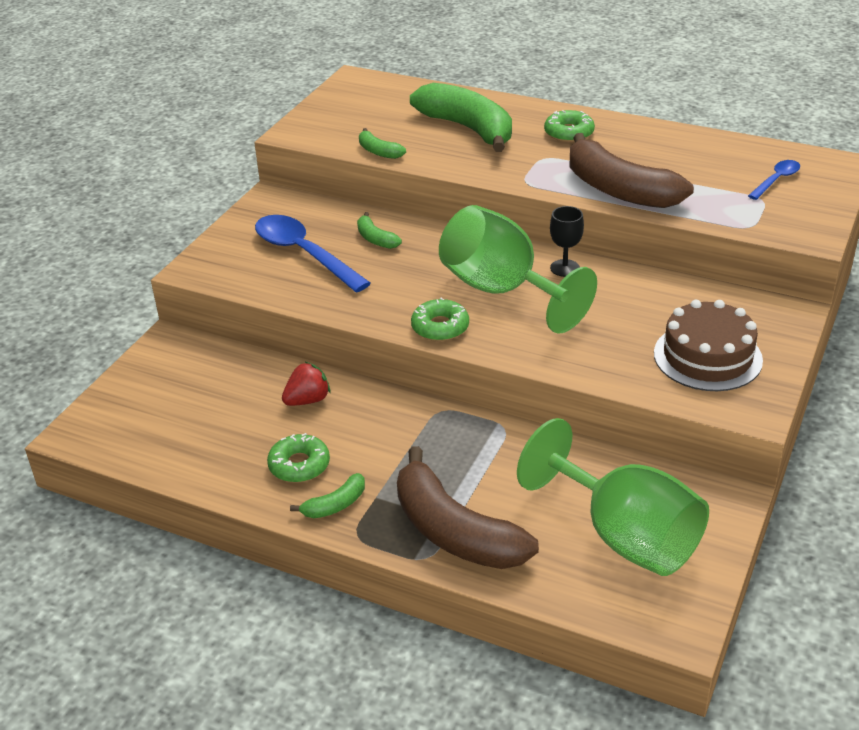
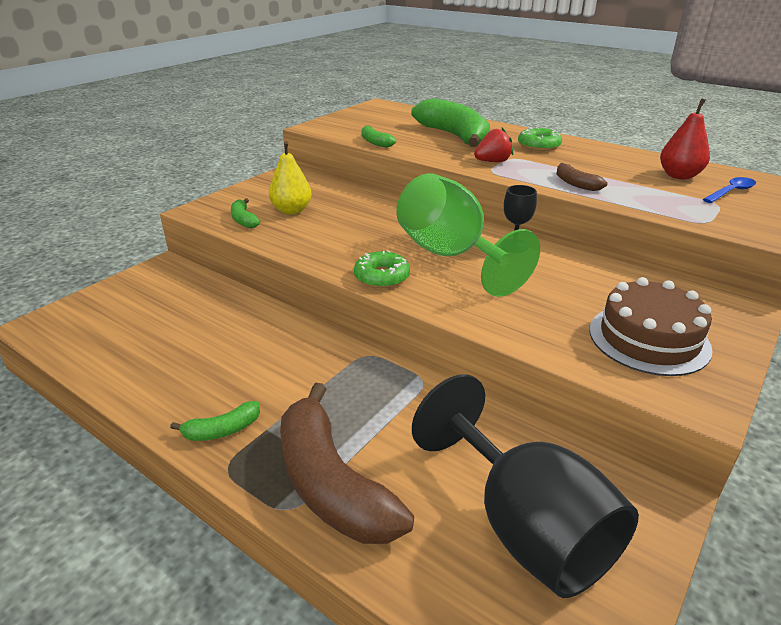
camera: 10 degrees right, 5 degrees down
(299, 465) = (210, 384): green donut -> none
(304, 254) = (291, 210): blue spoon -> yellow pear
(307, 400) = (249, 328): red strawberry -> red strawberry (492, 162)
(375, 239) = (355, 207): green banana -> green banana (244, 220)
(619, 190) = (575, 184): brown banana -> brown banana, size x0.45
(625, 536) = (525, 527): green goblet -> black goblet
(724, 163) = (679, 176): none -> red pear

